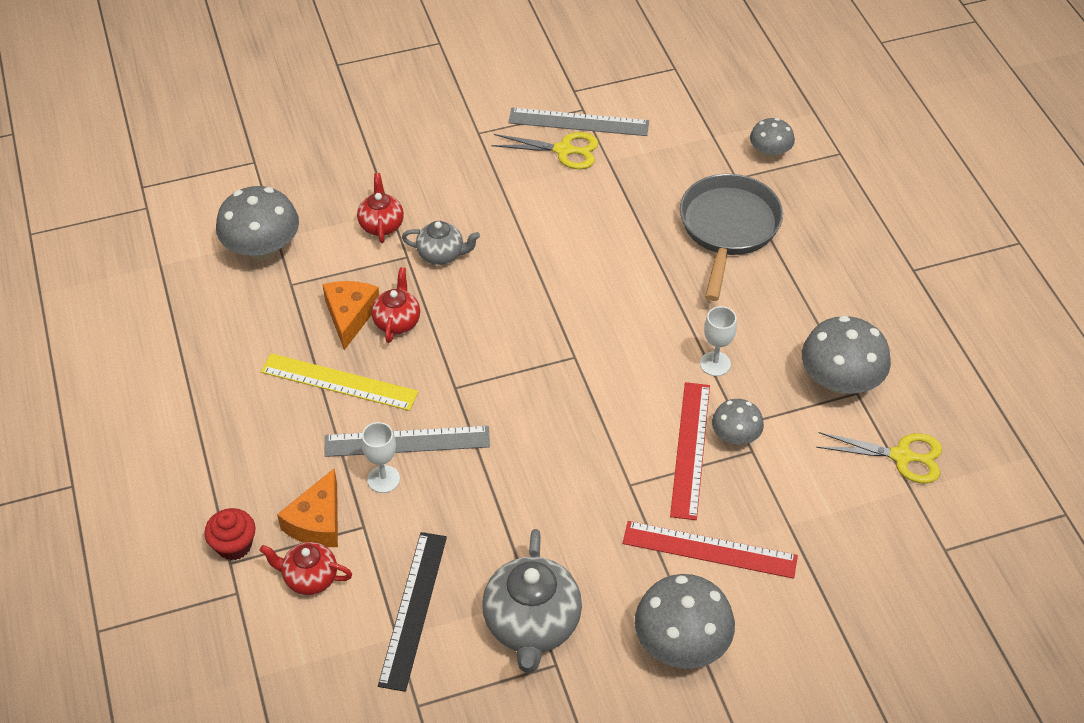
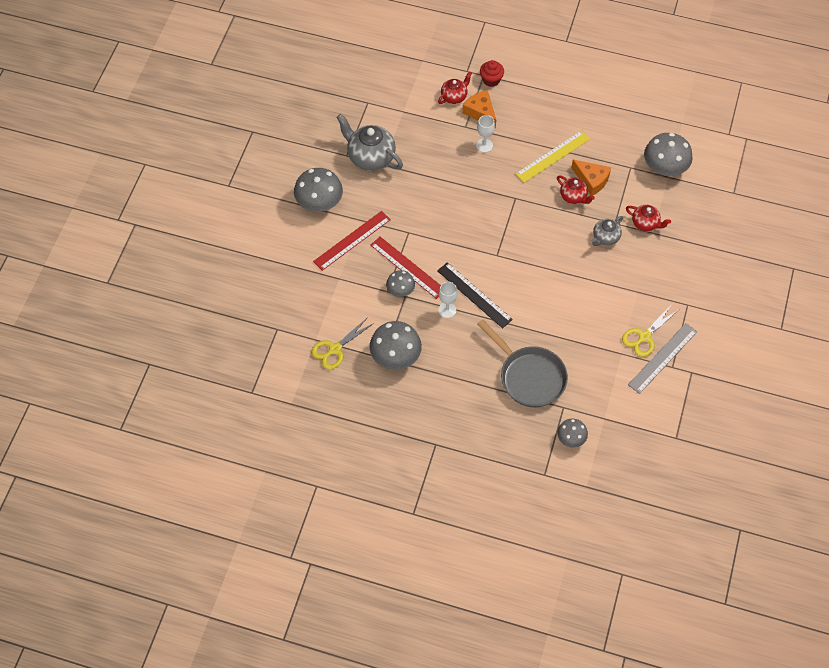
camera: 125 degrees right, 10 degrees up
(407, 441) = (498, 164): grey ruler -> none
(413, 609) = (411, 123): black ruler -> black ruler (474, 295)

